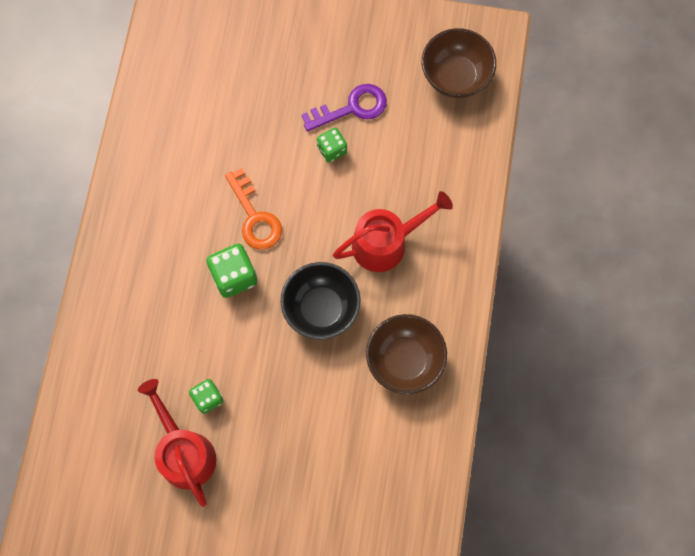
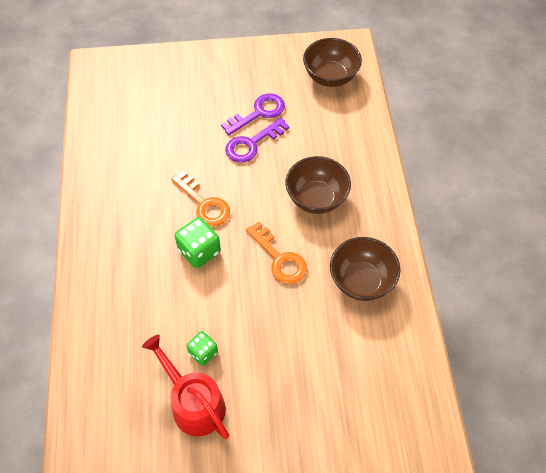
camera: 15 degrees left, 15 degrees down
(321, 308) = (279, 258): black bowl -> orange key
(332, 150) = (252, 144): green dice -> purple key
(386, 243) = (316, 198): red watering can -> brown bowl

